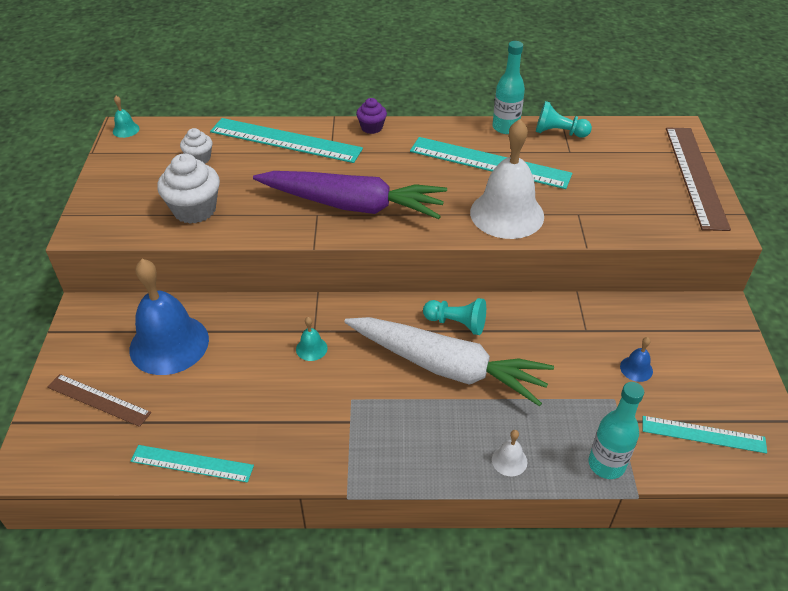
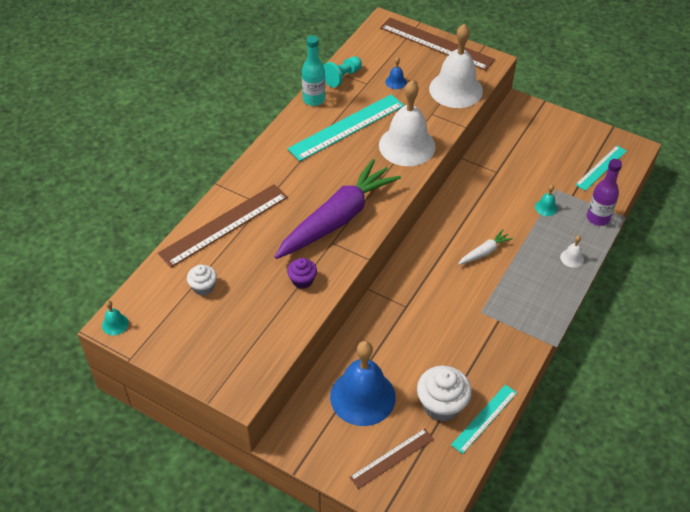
camera: 60 degrees left, 5 degrees up
(194, 210) = (271, 312): white cupcake -> white cupcake (441, 405)
(285, 140) = (224, 224): turquoise ruler -> brown ruler
(311, 348) = (422, 314): turquoise bell -> turquoise bell (546, 207)
(371, 127) = (251, 168): purple cupcake -> purple cupcake (302, 280)
(446, 367) = (484, 252): white carrot -> white carrot, size x0.42
(456, 323) = (450, 229): turquoise pawn -> none
(606, 464) = (598, 218): turquoise bottle -> purple bottle
(636, 368) = (540, 167): blue bell -> blue bell (396, 82)
(639, 218) = (456, 89): none -> white bell

